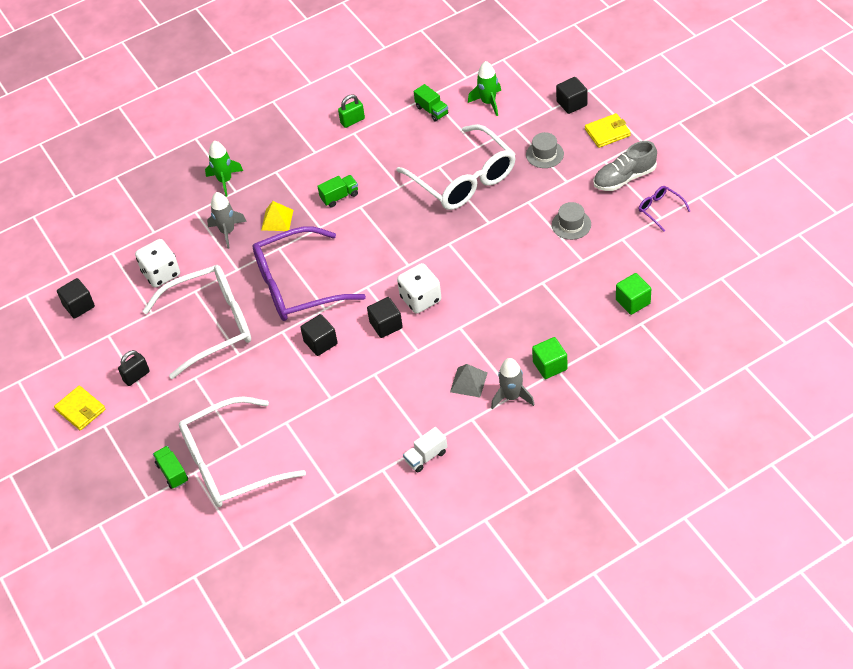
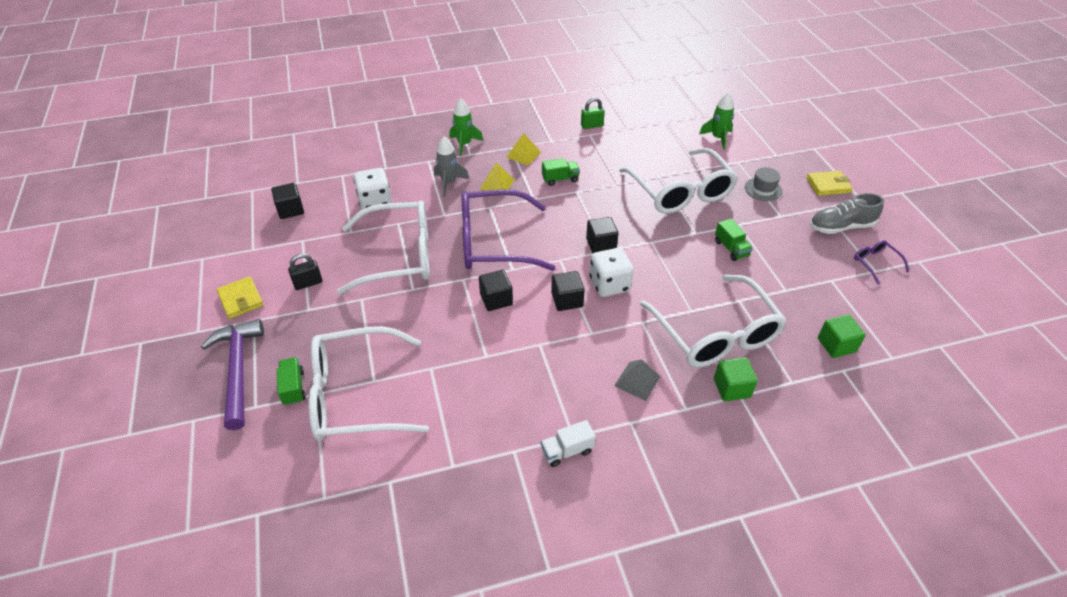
camera: 10 degrees right, 5 degrees down
(114, 472) = (238, 370): none -> purple hammer
(292, 177) = (523, 154): none -> yellow pyramid
(432, 110) = (664, 133): green truck -> green truck (731, 248)
(511, 397) = (681, 410): grey rocket -> none
(527, 320) = (715, 334): none -> white glasses
(571, 103) = (796, 155): black cube -> black cube (601, 244)
(571, 224) = (779, 255): grey hat -> none

